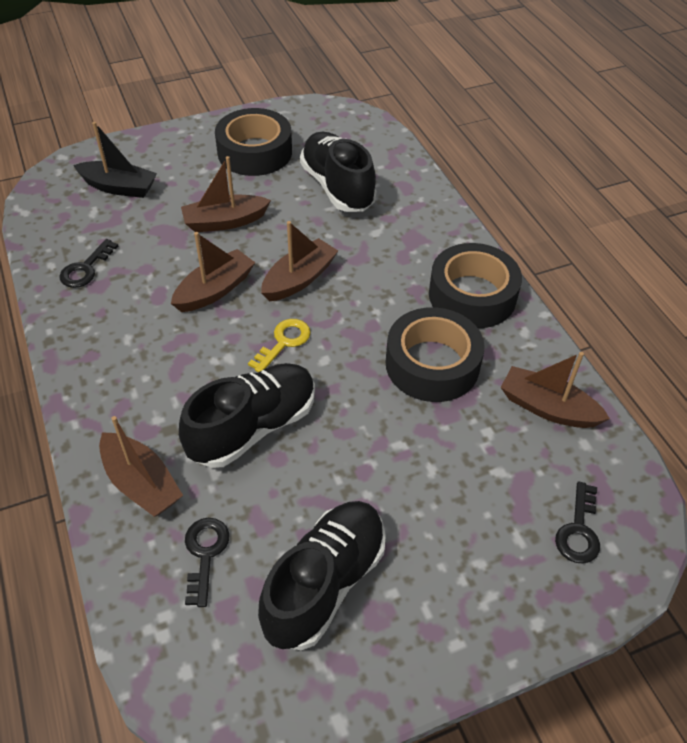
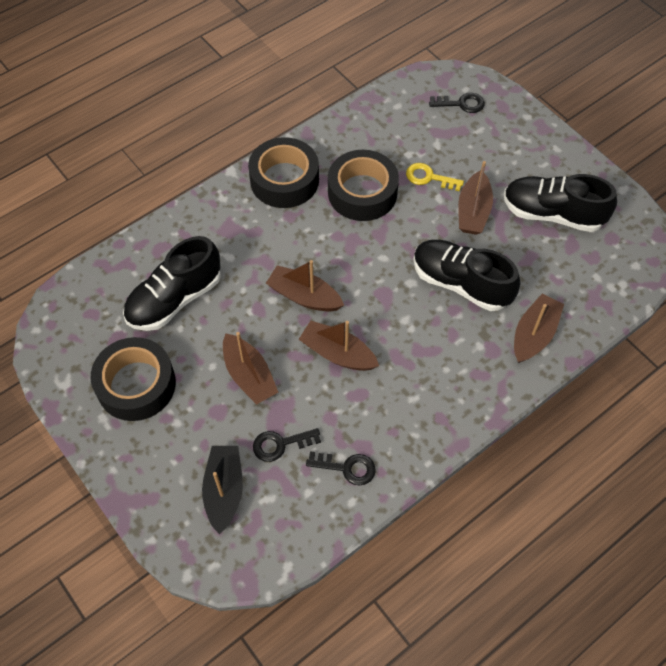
camera: 105 degrees left, 10 degrees up
(205, 554) = (564, 280): black key -> black key (280, 444)
(284, 342) = (376, 287): yellow key -> yellow key (429, 177)
(547, 408) = (376, 126): brown boat -> brown boat (473, 211)

